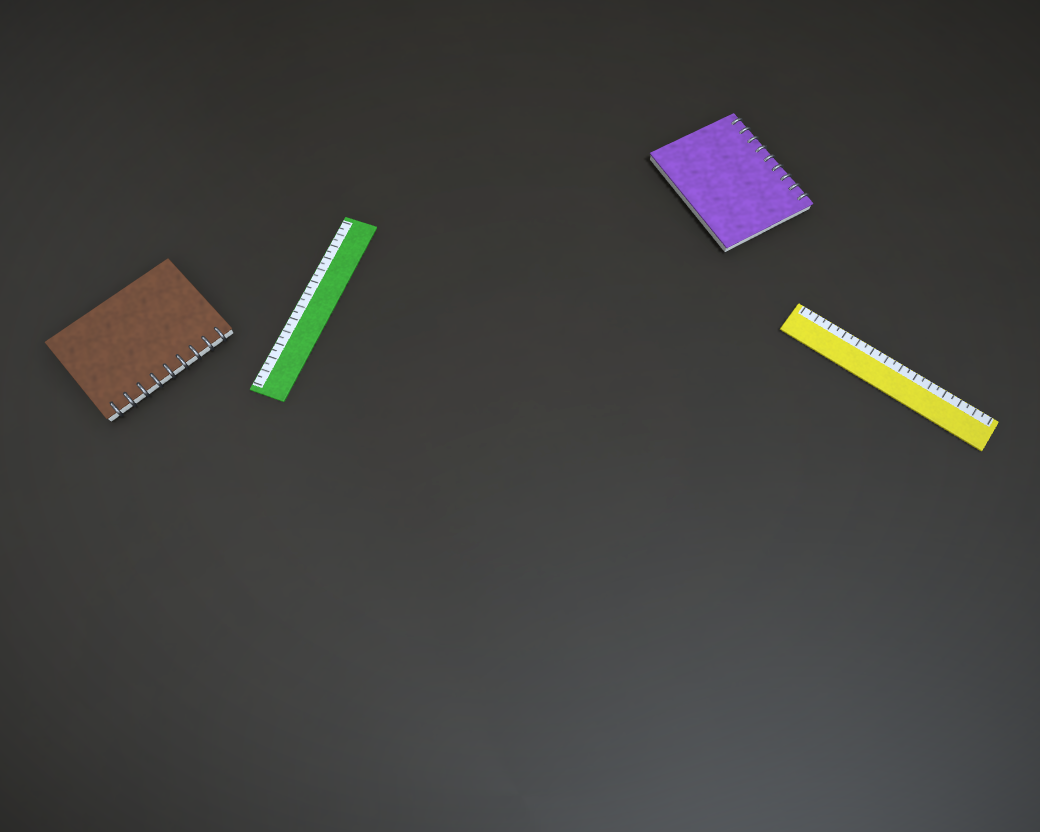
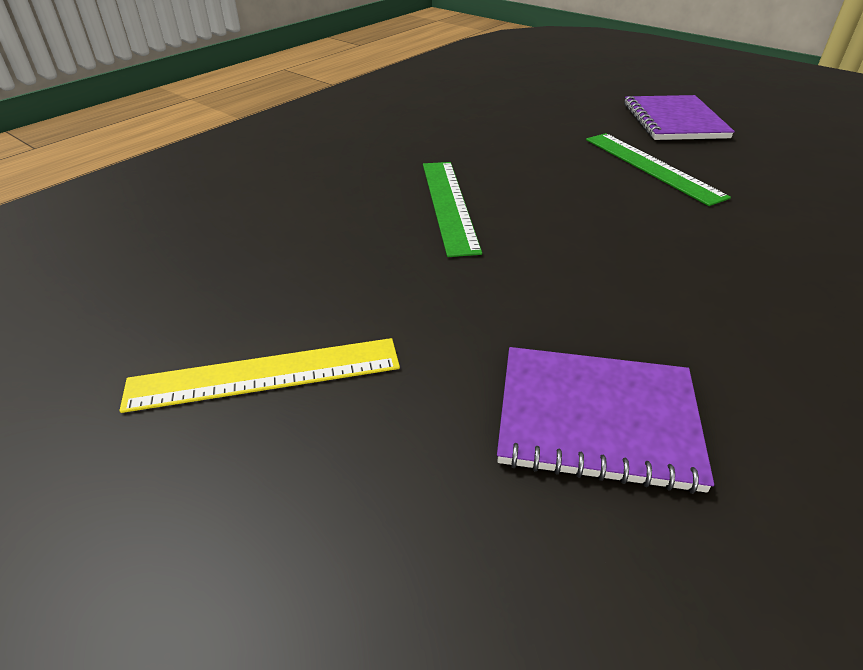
camera: 130 degrees right, 25 degrees down
(143, 341) = (674, 121): brown notebook -> purple notebook
(563, 432) = (448, 205): none -> green ruler

